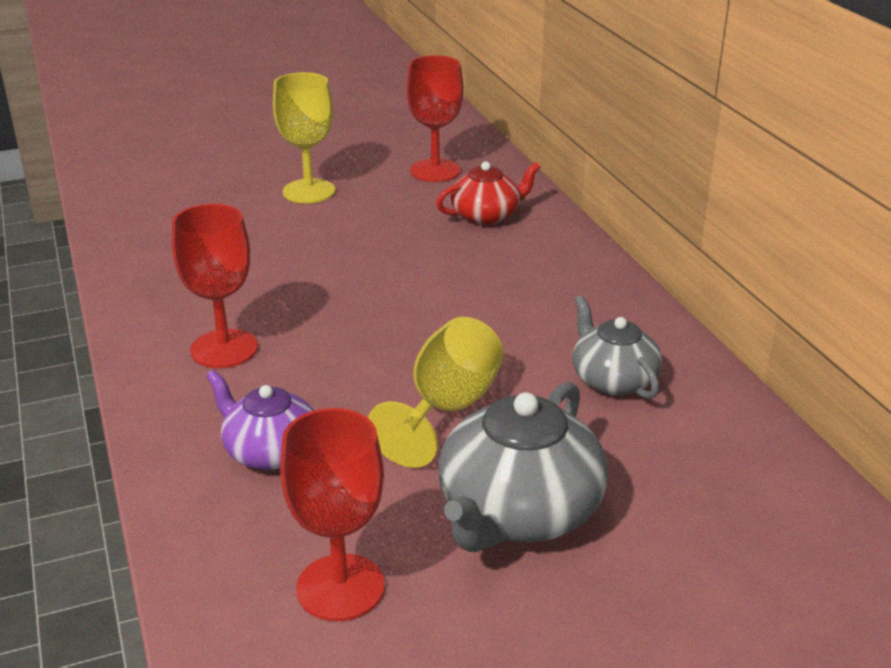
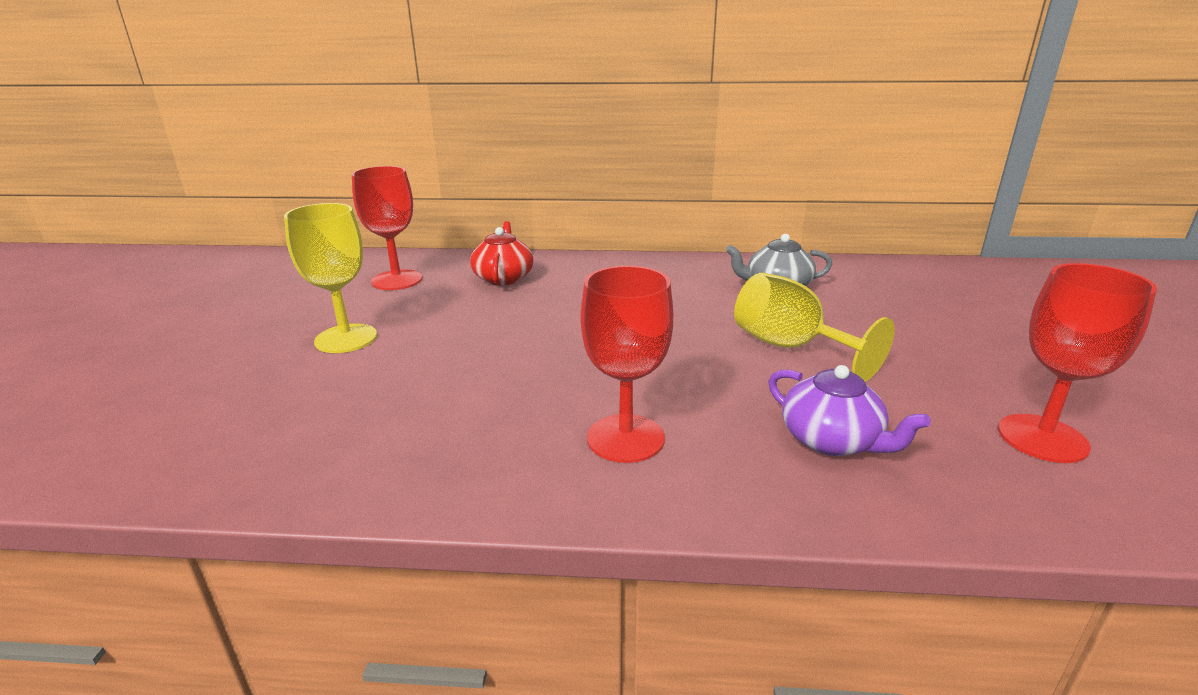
camera: 65 degrees left, 5 degrees down
(270, 451) = (832, 440): purple teapot -> purple teapot turned 105 degrees counterclockwise
(518, 512) = (935, 348): grey teapot -> none

